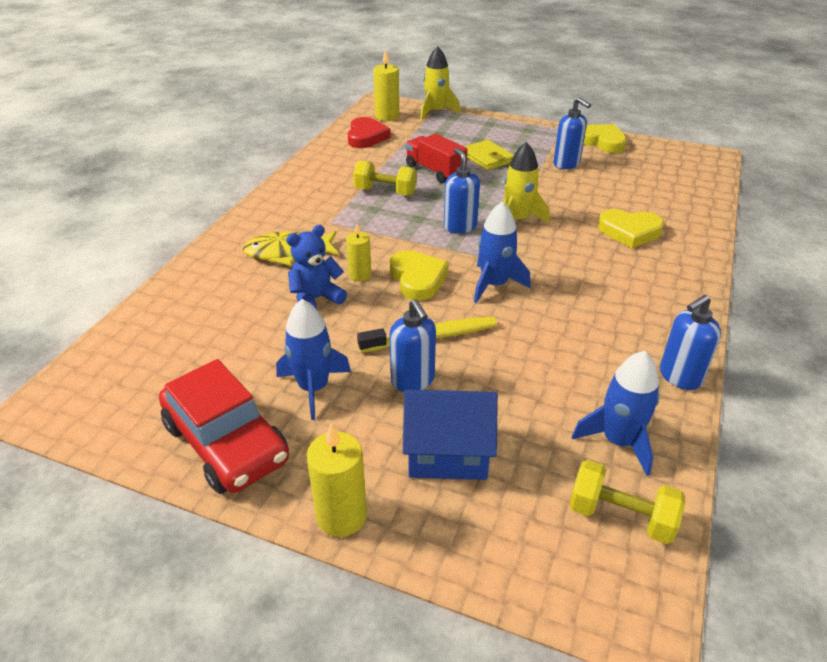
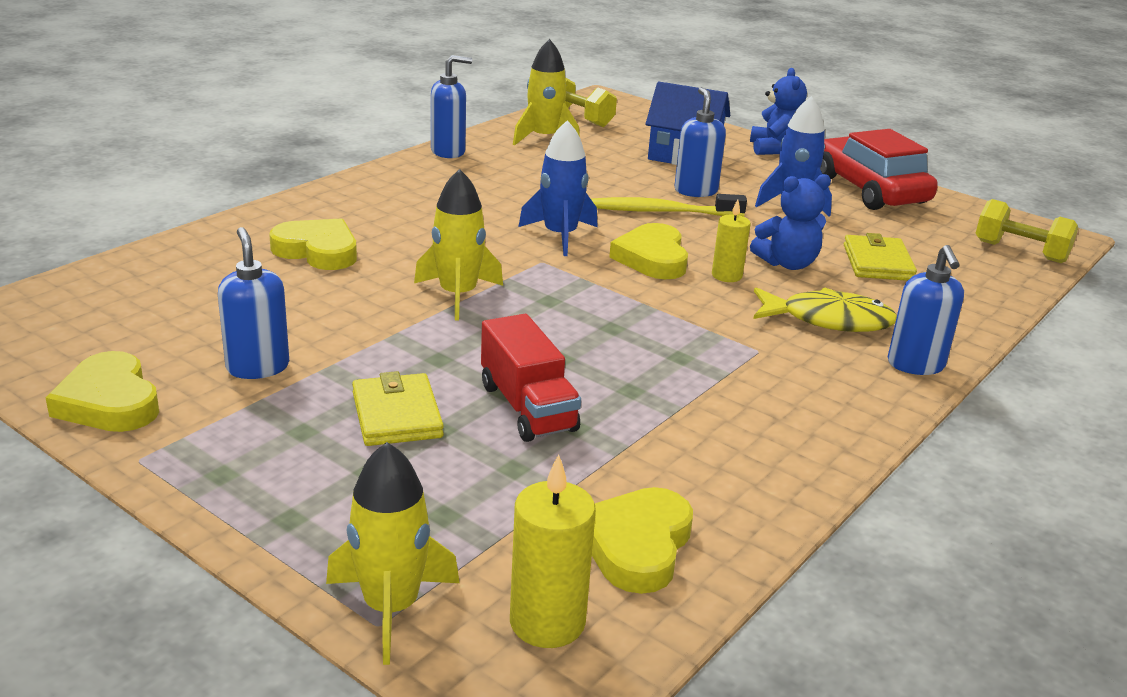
camera: 165 degrees left, 10 degrees down
(242, 318) = (877, 263): none -> yellow wallet
(341, 516) = (774, 149): yellow candle -> blue teddy bear
(366, 137) = (637, 545): red heart -> yellow heart
(385, 192) = (647, 384): yellow dumbbell -> yellow dumbbell (1020, 252)
(460, 227) = (553, 303): blue soap dispenser -> blue soap dispenser (915, 365)
(618, 441) = (544, 138): blue rocket -> yellow rocket

